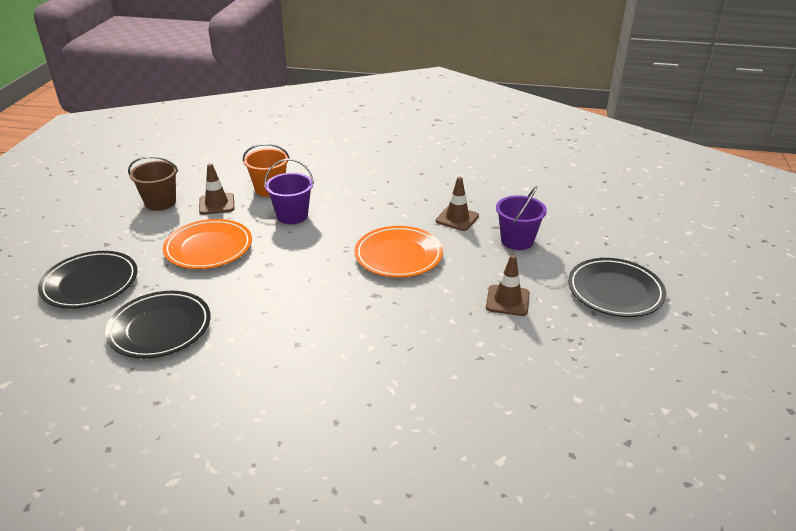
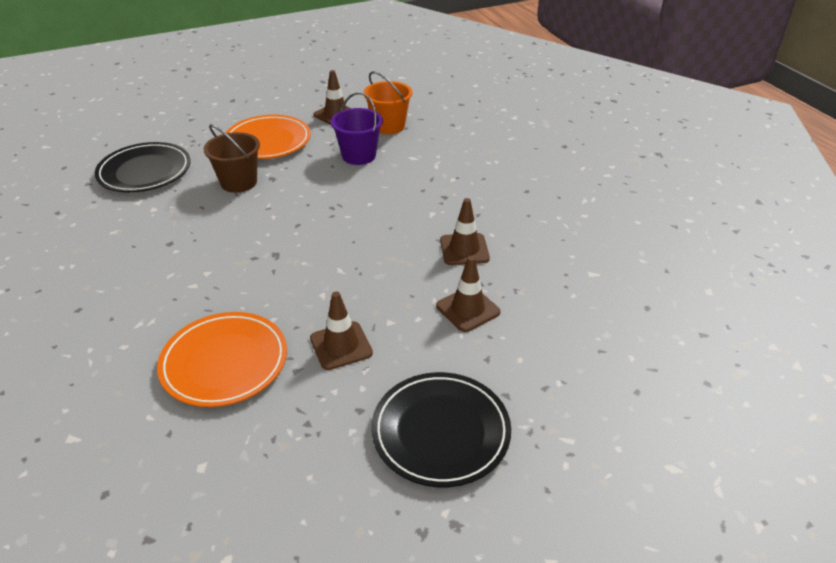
camera: 55 degrees right, 5 degrees up
(90, 283) = (177, 119): black plate -> none
(160, 202) = (310, 92): brown bucket -> brown bucket (239, 182)
(398, 255) = (354, 240): orange plate -> orange plate (224, 362)
(517, 240) = (468, 309): purple bucket -> brown traffic cone

